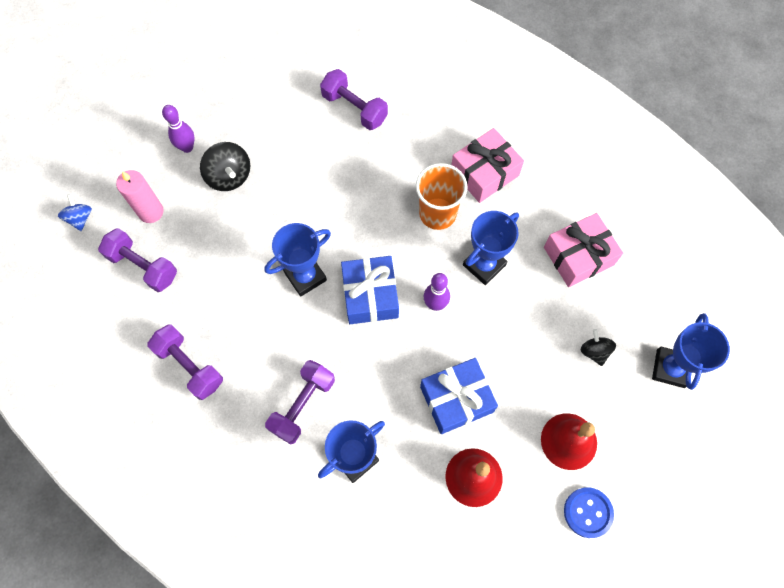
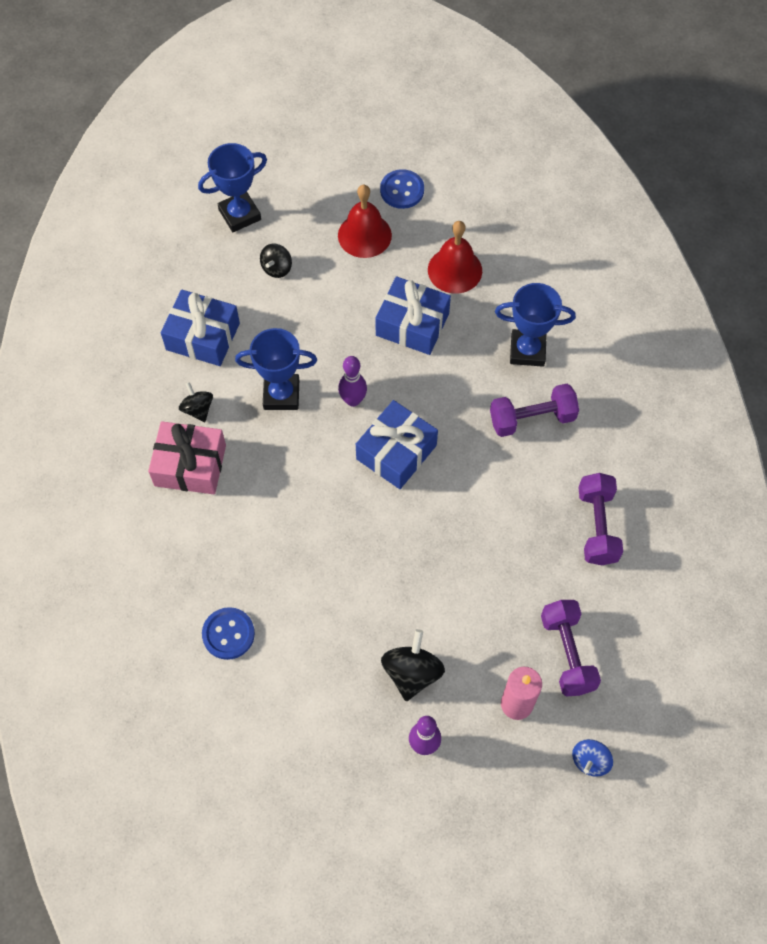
camera: 135 degrees left, 5 degrees down
(305, 276) = (433, 515): blue trophy -> none
(354, 108) = (228, 634): purple dumbbell -> blue button
(437, 213) = (269, 467): orange cup -> none
(522, 208) = (198, 409): none -> black spinning top
(578, 256) = (203, 336): pink gift -> blue gift

